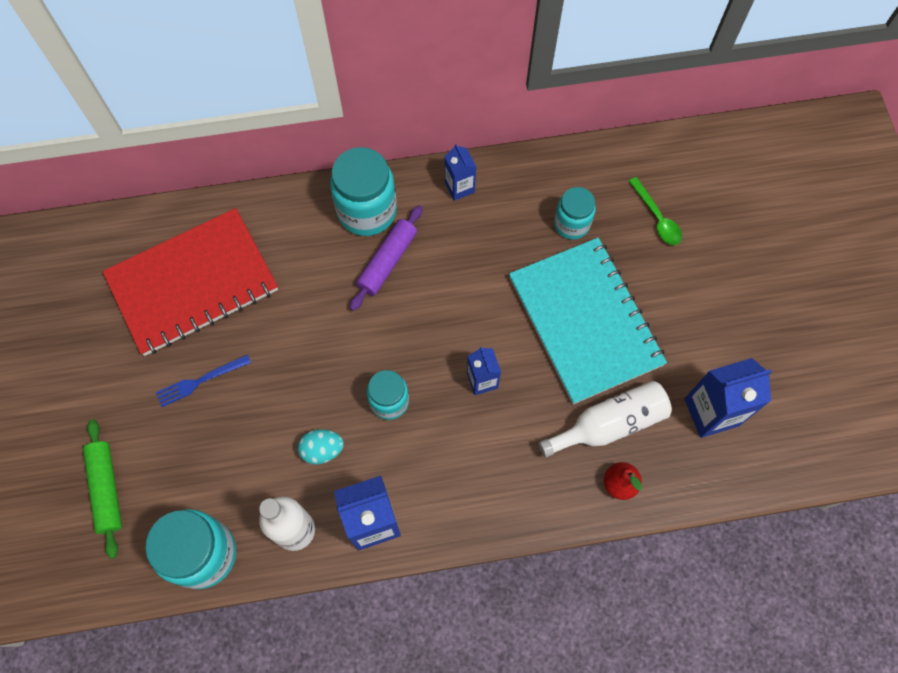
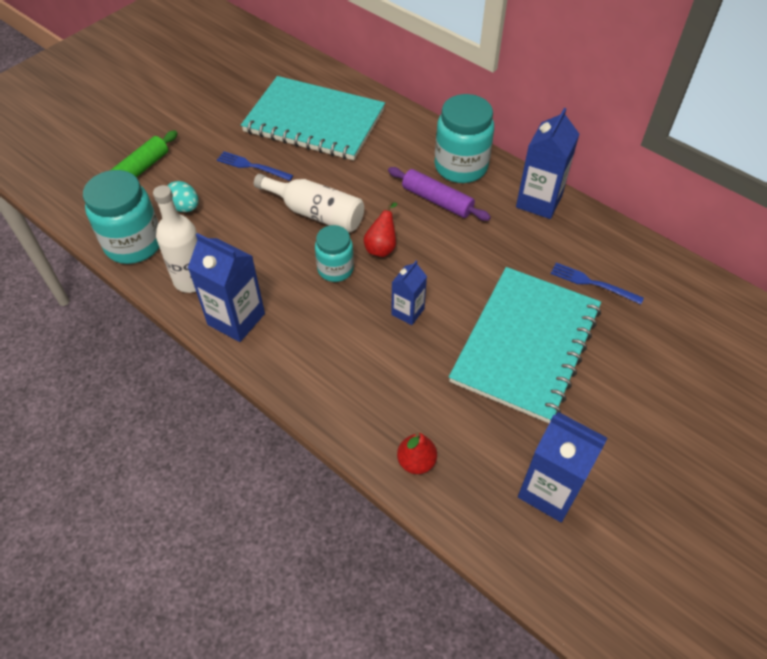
camera: 50 degrees right, 15 degrees down
(193, 283) = (314, 121): red notebook -> turquoise notebook
(322, 450) = (263, 256): turquoise egg -> turquoise egg (184, 207)
(387, 261) = (437, 200): purple rolling pin -> purple rolling pin turned 45 degrees clockwise
(398, 346) = (382, 247): none -> red pear
(459, 187) = (539, 201): blue carton -> blue carton, size x1.69
(571, 224) = (593, 283): turquoise jar -> blue fork
(609, 424) = (459, 419): white bottle -> white bottle (315, 213)
(657, 218) = (668, 334): green spoon -> none

